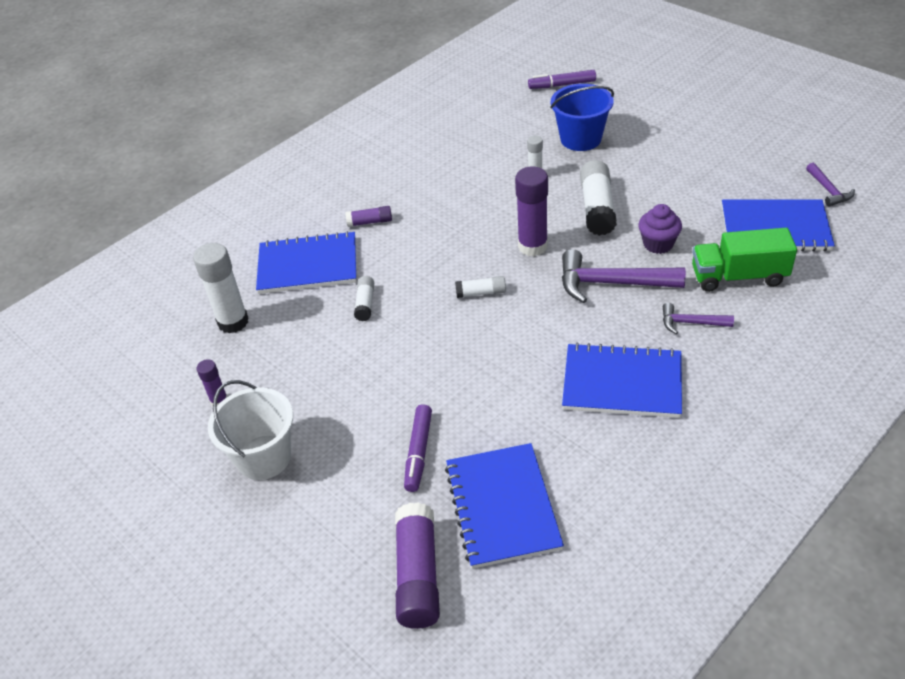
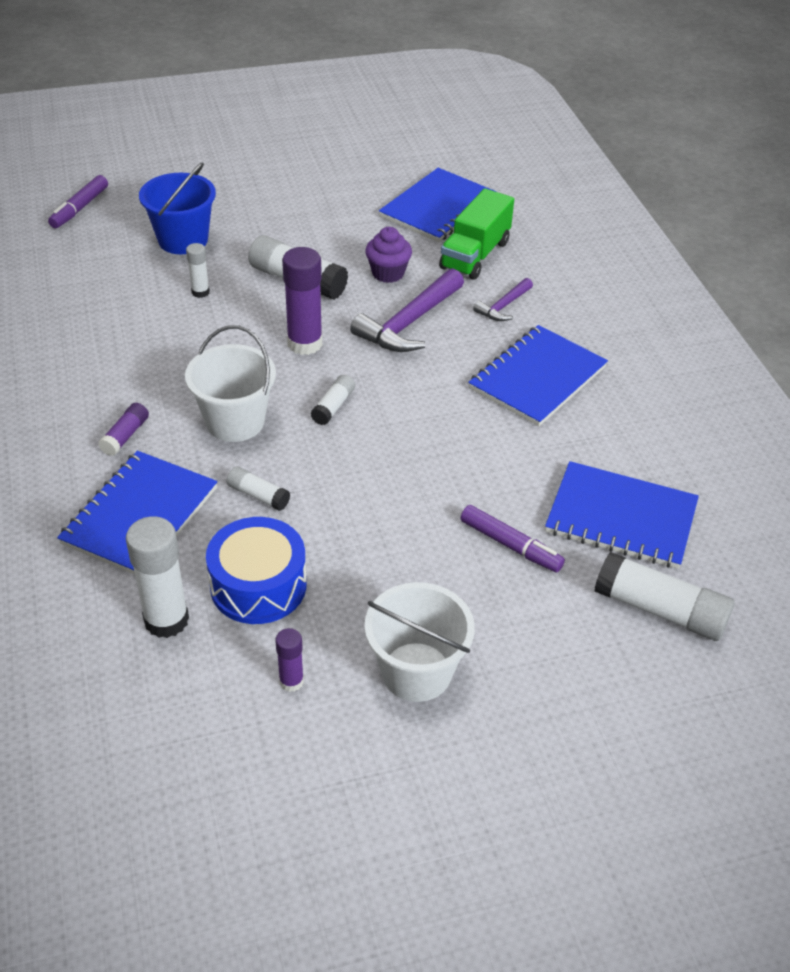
camera: 65 degrees left, 0 degrees up
(287, 345) = (258, 585): none -> blue drum
(418, 575) = (660, 610): purple glue stick -> white glue stick
(424, 258) = (235, 421): none -> white bucket
(828, 190) = (424, 161): purple hammer -> none

